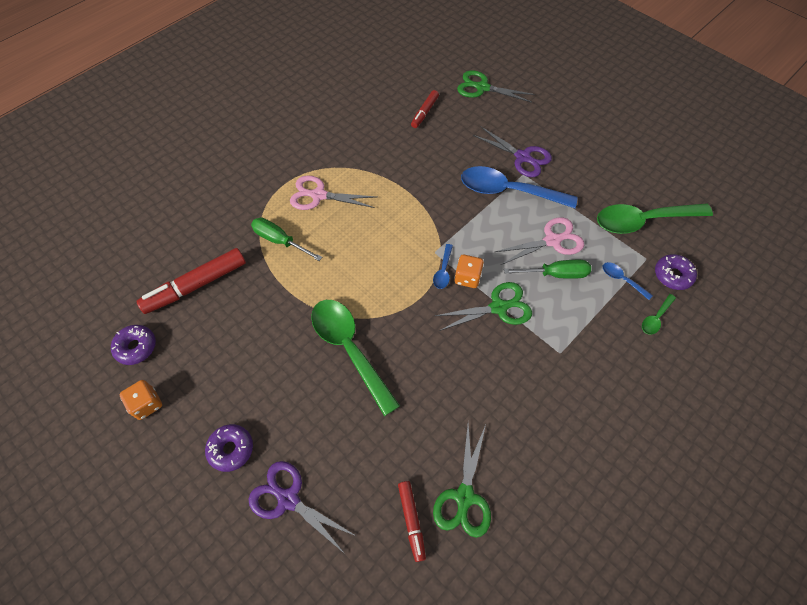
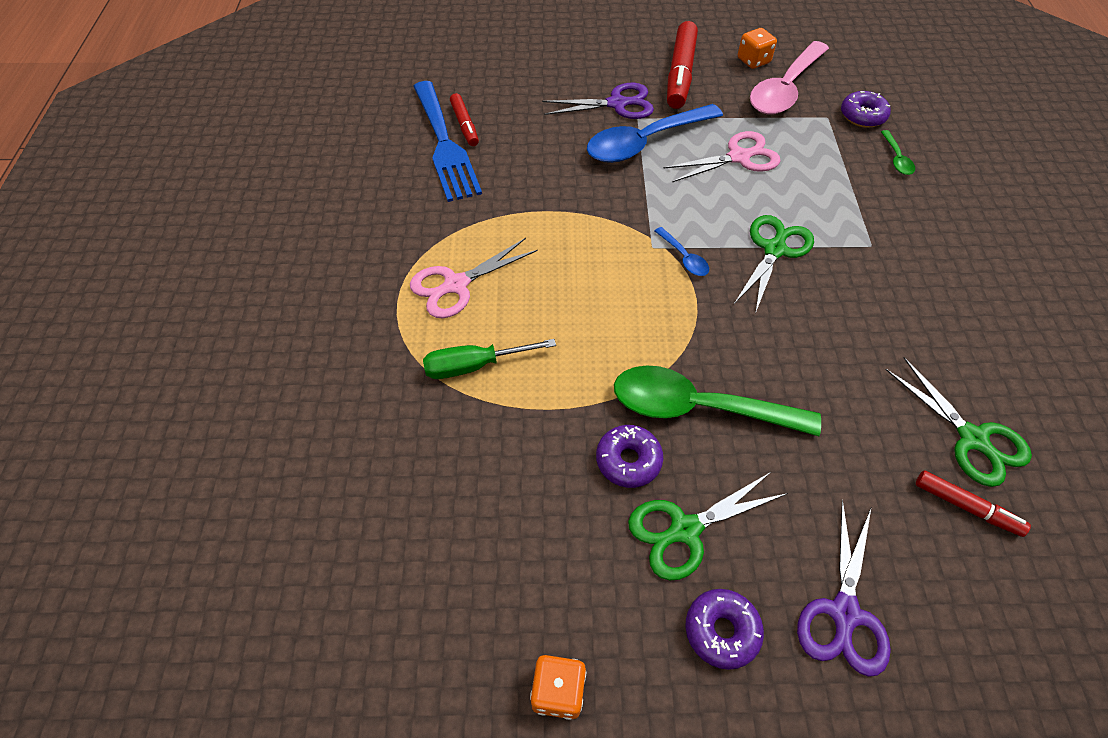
camera: 45 degrees left, 5 degrees down
(136, 347) = (452, 642): purple donut -> purple donut (628, 460)
(196, 285) = (435, 500): red marker -> red marker (680, 74)
(288, 499) = (844, 614): purple scissors -> purple scissors turned 60 degrees counterclockwise
(401, 117) = (445, 145): none -> blue fork
(467, 278) = (713, 246): orange dice -> orange dice (753, 61)
(482, 87) = (493, 66): green scissors -> green scissors (684, 530)
(552, 240) = (739, 157): pink scissors -> pink scissors turned 45 degrees clockwise
(555, 274) = (779, 183): green screwdriver -> none
(622, 280) = (833, 148): blue spoon -> none
(643, 221) = (785, 89): green spoon -> pink spoon

